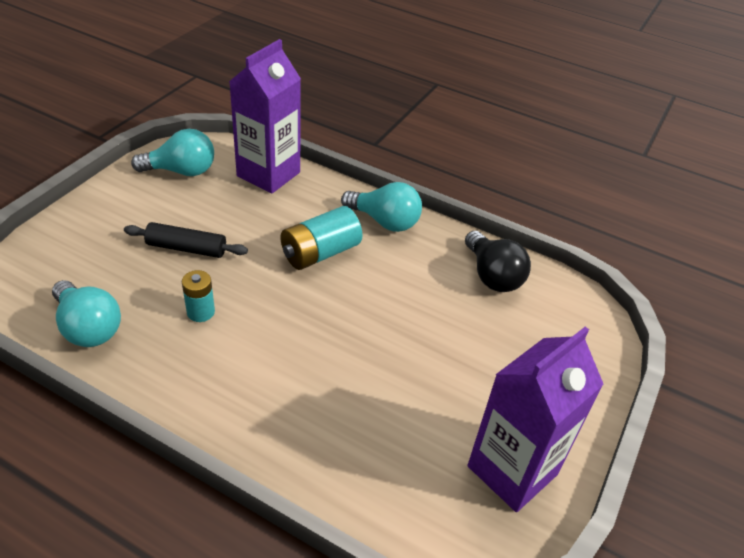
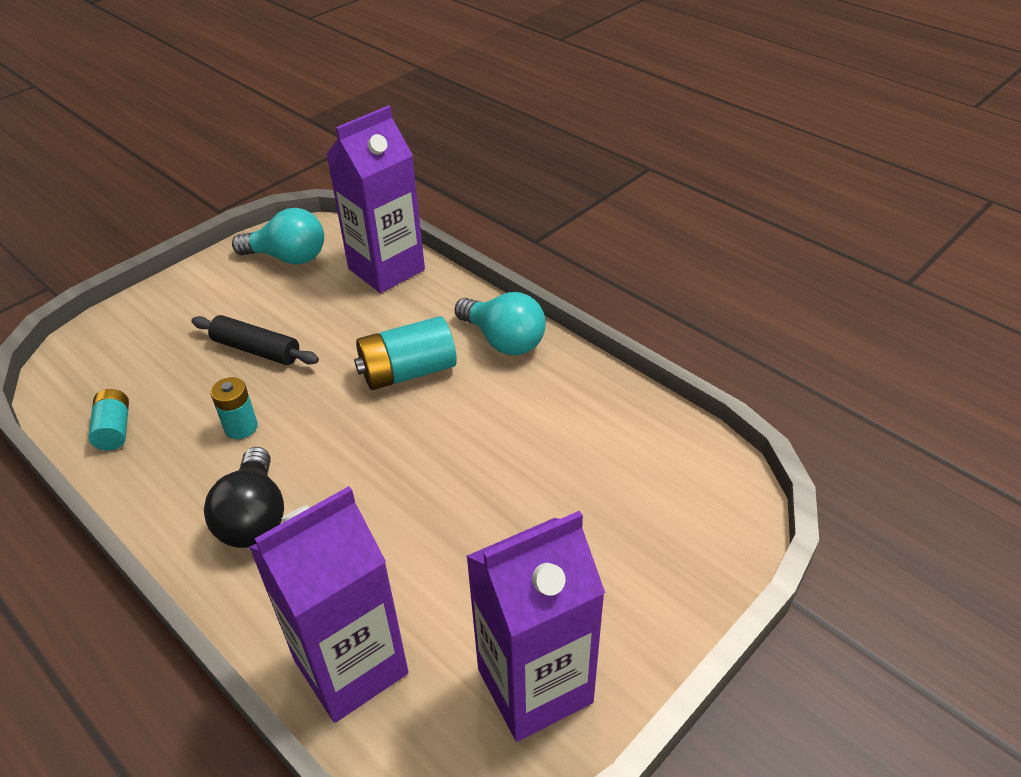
camera: 20 degrees right, 0 degrees up
(88, 328) = (114, 430): turquoise light bulb -> turquoise battery
(371, 482) = (351, 666): none -> purple carton
(492, 276) = (615, 426): black light bulb -> black light bulb (254, 517)

